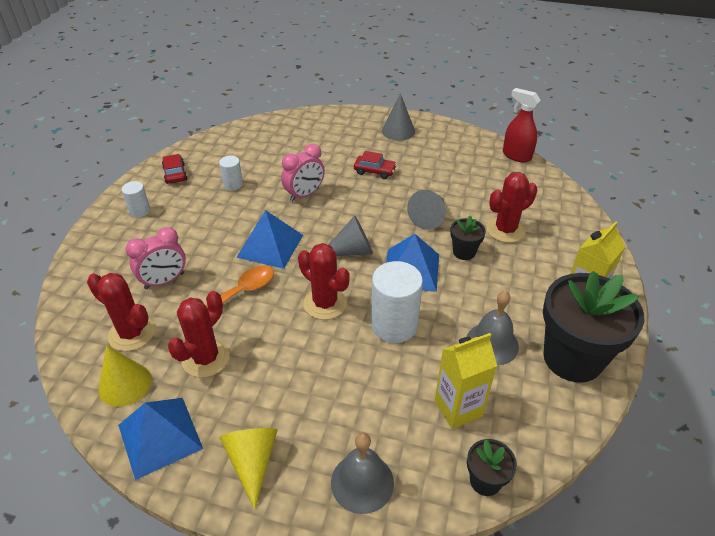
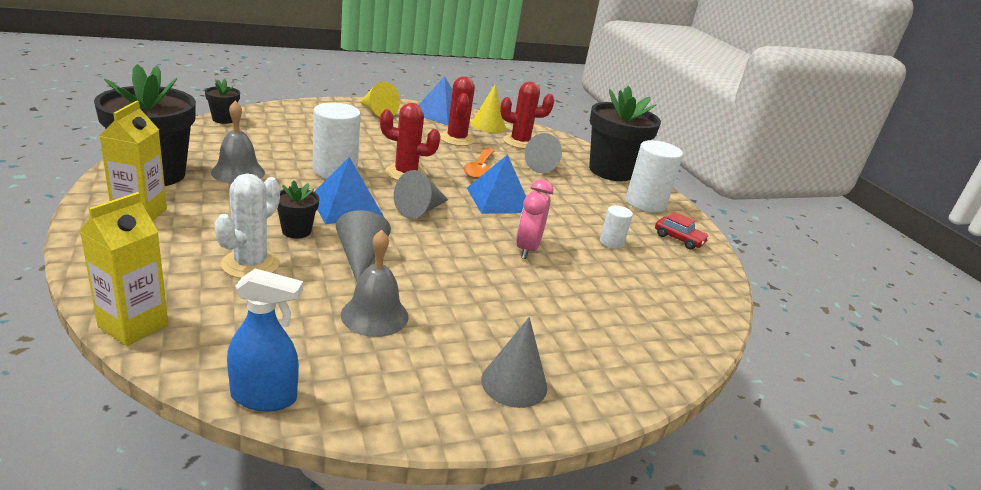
camera: 140 degrees right, 15 degrees down
(102, 257) = (611, 171): none -> black flower pot
(140, 211) = (645, 203): white cylinder -> white cylinder, size x1.89
(164, 281) = (544, 166): pink clock -> grey cone
(362, 482) = (305, 112): grey bell -> grey bell (374, 315)
(374, 171) = (480, 298): red car -> none
(458, 408) = (255, 140): yellow carton -> yellow carton (133, 326)
(505, 230) = (250, 264): red cactus -> white cactus
(516, 155) = (264, 397): red spray bottle -> blue spray bottle

